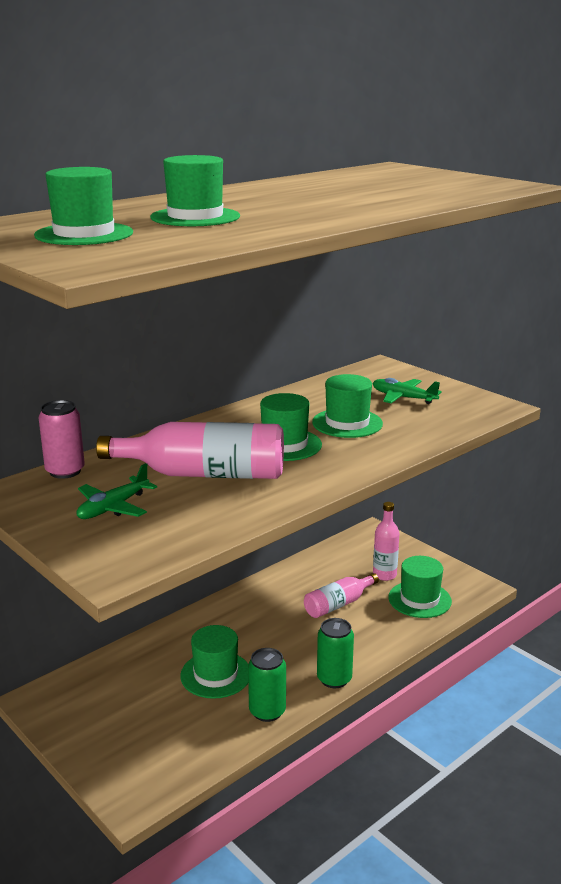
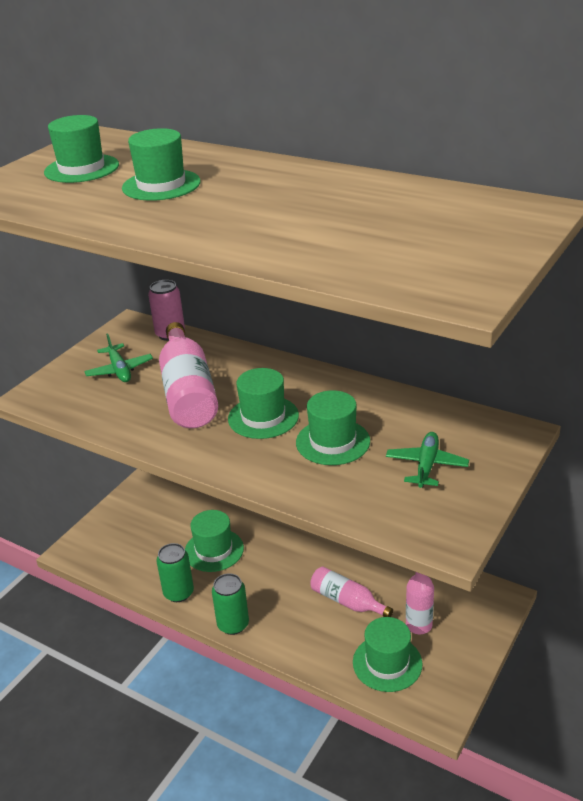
camera: 75 degrees right, 10 degrees up
(113, 507) = (119, 370): green plane -> green plane turned 135 degrees counterclockwise

